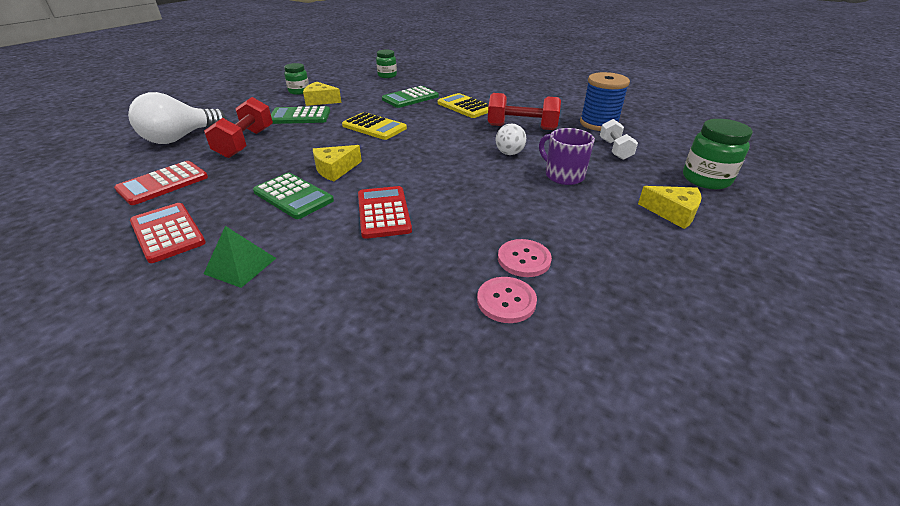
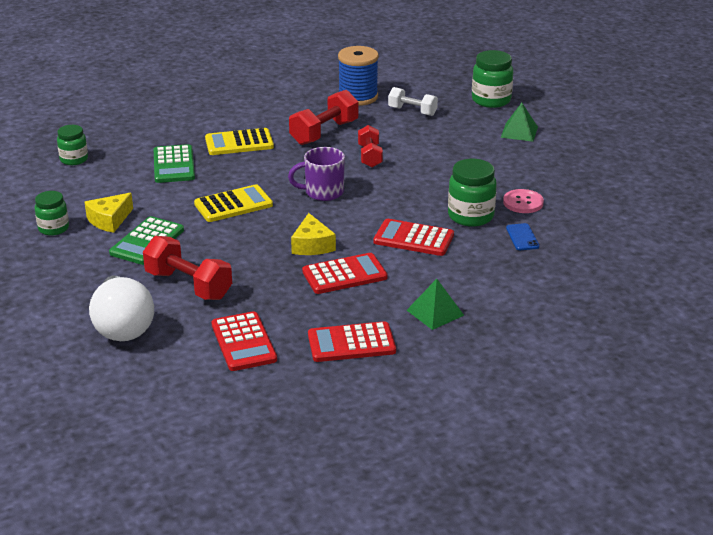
camera: 60 degrees left, 5 degrees down
(293, 196) = (344, 275): green calculator -> red calculator
(444, 281) = (522, 237): none -> blue phone
(458, 232) = (470, 216): none -> green jar
(506, 301) = (558, 222): pink button -> none
(509, 153) = (370, 156): white ball -> red dumbbell
(563, 175) = (431, 148): purple mug -> purple mug (323, 192)
(672, 213) = (519, 132): yellow cheese -> green pyramid

